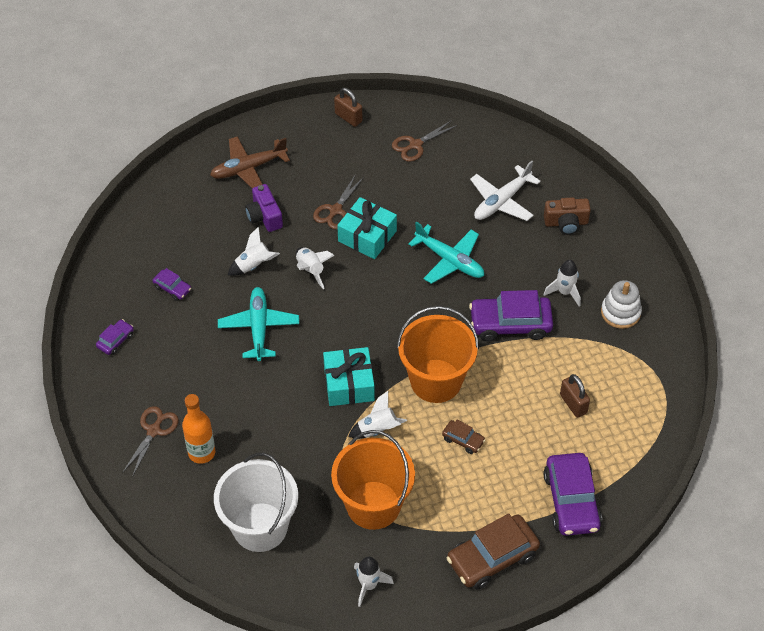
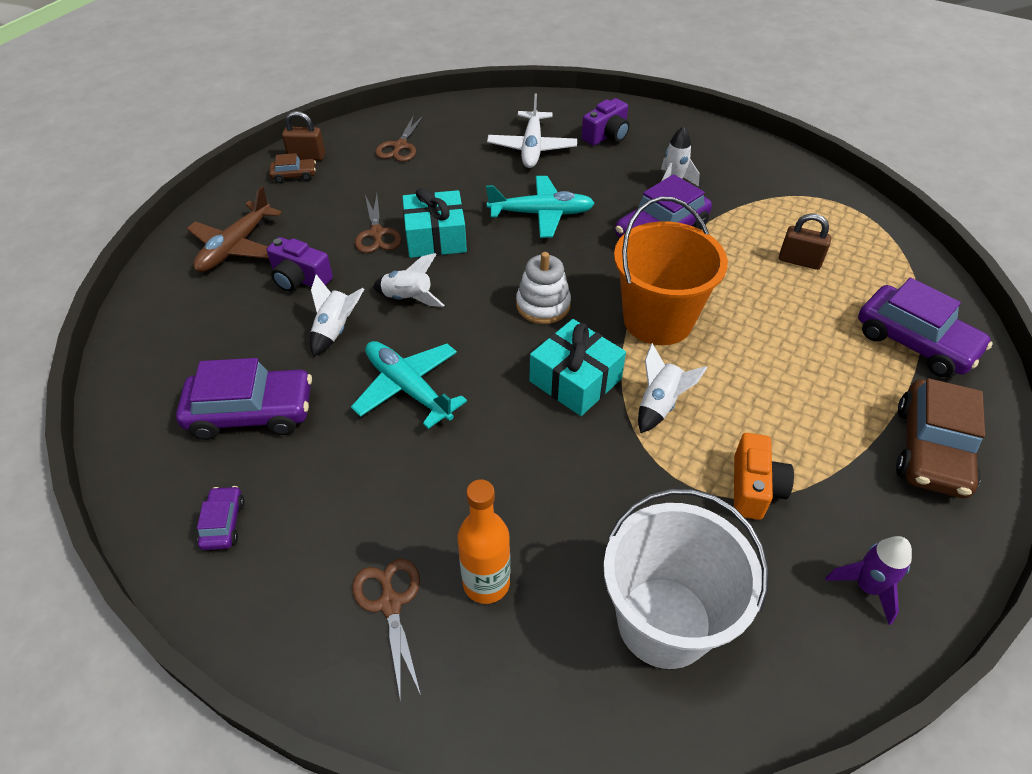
camera: 40 degrees left, 5 degrees down
(172, 288) = (251, 412): purple car -> purple car, size x2.06
(369, 585) = (866, 587): white rocket -> purple rocket
(373, 505) = (754, 488): orange bucket -> orange camera
(463, 440) = (752, 356): brown car -> brown car (294, 175)
(566, 223) = (606, 136): brown camera -> purple camera
(620, 312) = (736, 172): white stacking toy -> white stacking toy (543, 305)

